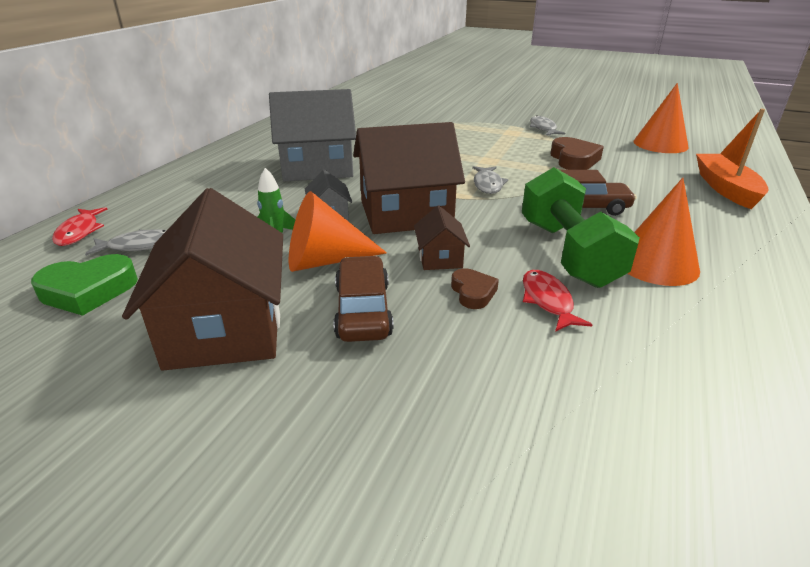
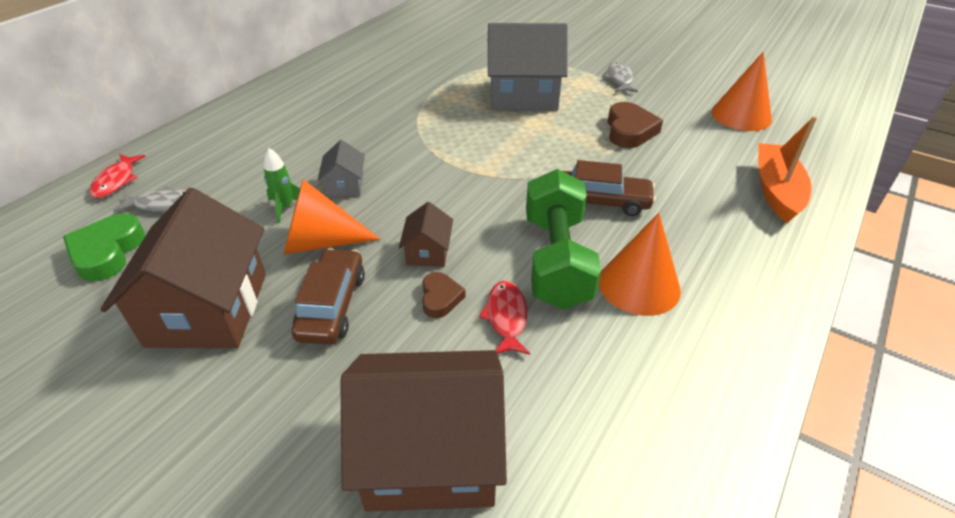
camera: 10 degrees right, 10 degrees up
(88, 291) = (107, 252): green heart -> green heart turned 105 degrees clockwise
(317, 167) = (357, 117): grey house -> grey house (523, 95)
(406, 213) = (419, 190): brown house -> brown house (431, 454)
(487, 184) = (519, 158): grey fish -> none

